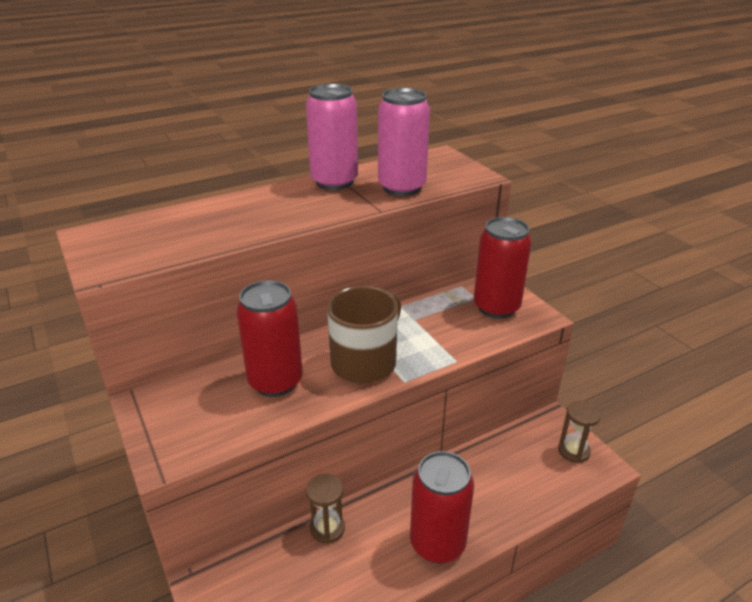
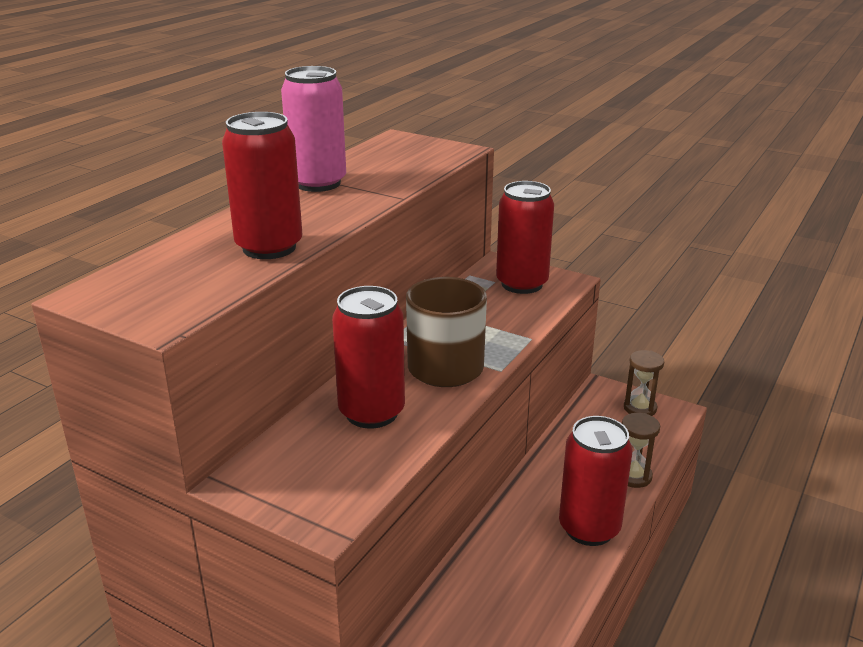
camera: 30 degrees left, 5 degrees down
(236, 229) = (269, 247): none -> red can
(327, 528) = (475, 561): brown hourglass -> brown hourglass (633, 476)
(401, 187) = (397, 174): pink can -> none

